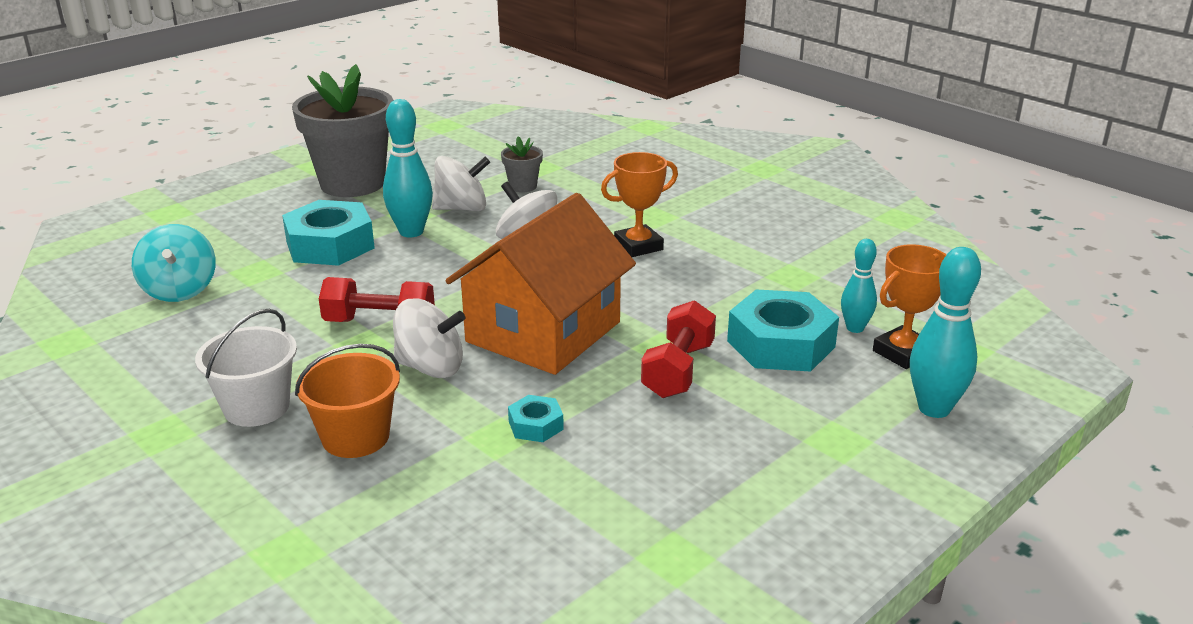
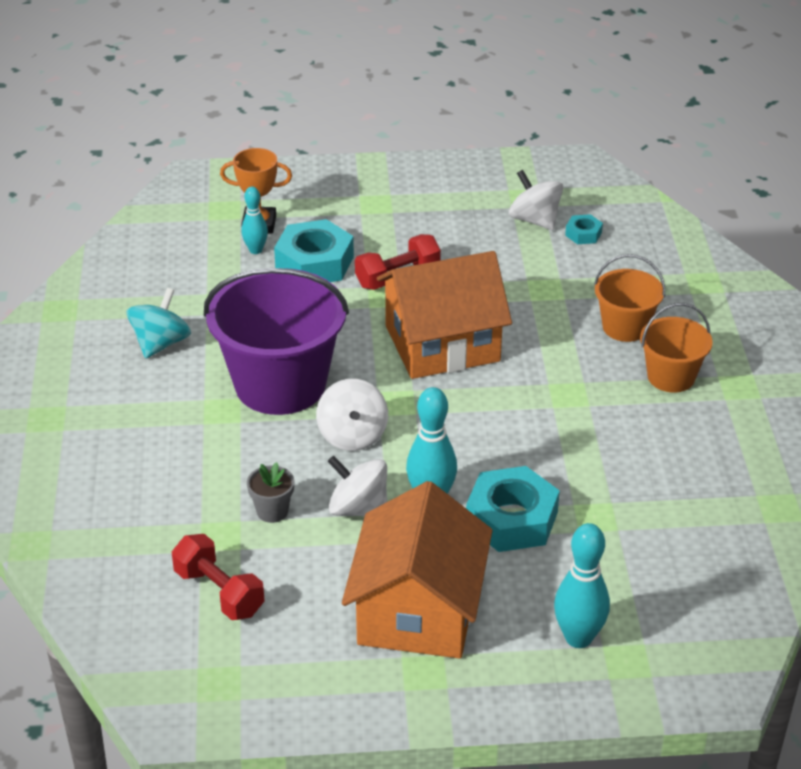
camera: 140 degrees left, 10 degrees up
(180, 290) = (669, 525): turquoise spinning top -> turquoise spinning top (160, 343)
(256, 407) = (671, 377): white bucket -> orange bucket
(352, 183) = (418, 610): grey flower pot -> orange house
(379, 323) = (542, 407): red dumbbell -> red dumbbell (219, 592)
(430, 367) = (541, 353): white spinning top -> white spinning top (534, 220)
(535, 425) = (518, 285): turquoise nut -> turquoise nut (583, 234)
(638, 246) = (280, 384): orange trophy -> purple bucket
(934, 408) = (302, 193): turquoise bowling pin -> turquoise bowling pin (578, 638)

